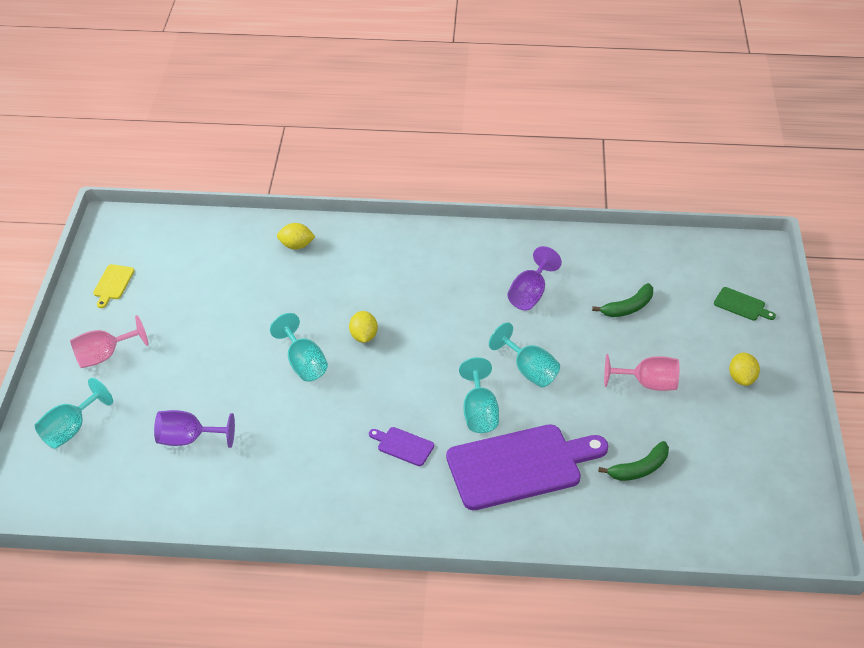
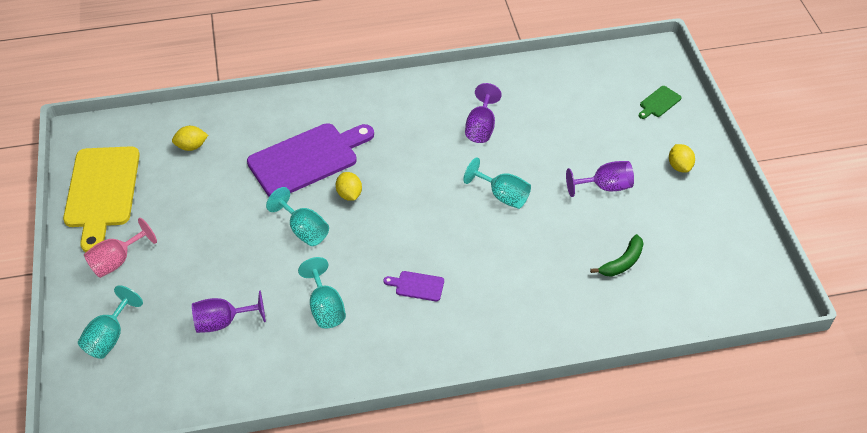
camera: 15 degrees left, 5 degrees up
(113, 284) = (101, 191): yellow cutting board -> yellow cutting board, size x2.38
(296, 246) = (261, 123): yellow lemon -> yellow lemon (191, 146)
(479, 412) = (473, 242): turquoise goblet -> turquoise goblet (325, 308)
(520, 466) = (523, 282): purple cutting board -> purple cutting board (307, 159)
(628, 307) = (567, 123): green banana -> none
(647, 384) = (605, 187): pink goblet -> purple goblet
(741, 305) = (659, 102): green cutting board -> green cutting board turned 120 degrees clockwise

